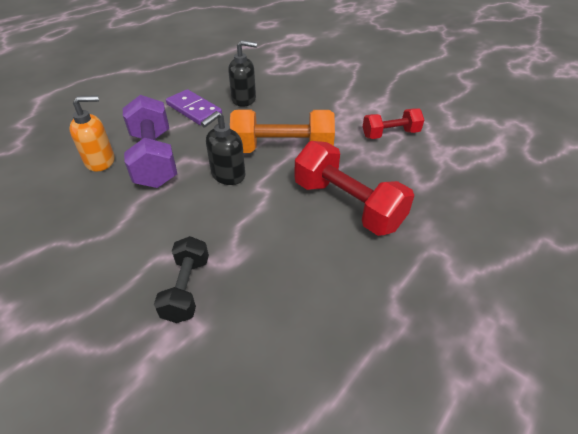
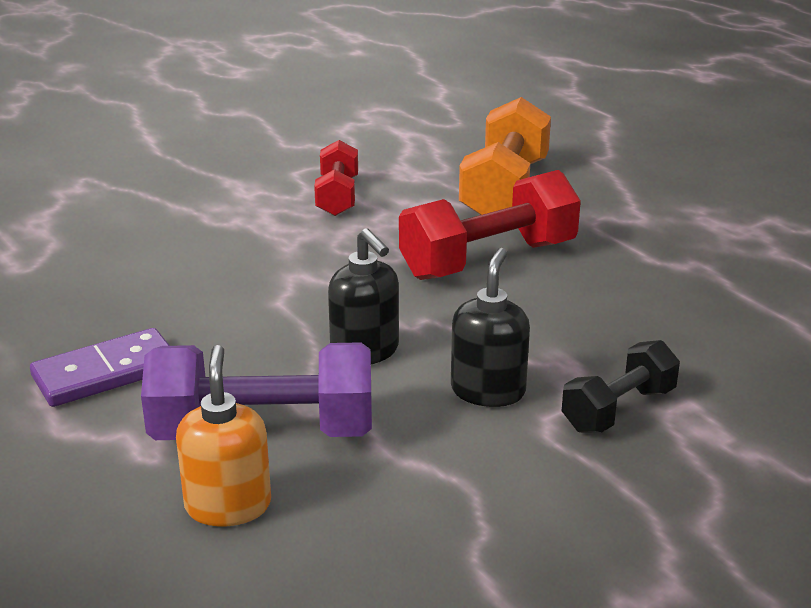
camera: 75 degrees left, 15 degrees down
(186, 288) = (618, 409): black dumbbell -> black dumbbell turned 60 degrees counterclockwise
(244, 99) = (116, 309): black soap dispenser -> black soap dispenser (488, 391)
(282, 150) = (321, 291): orange dumbbell -> orange dumbbell (504, 190)

